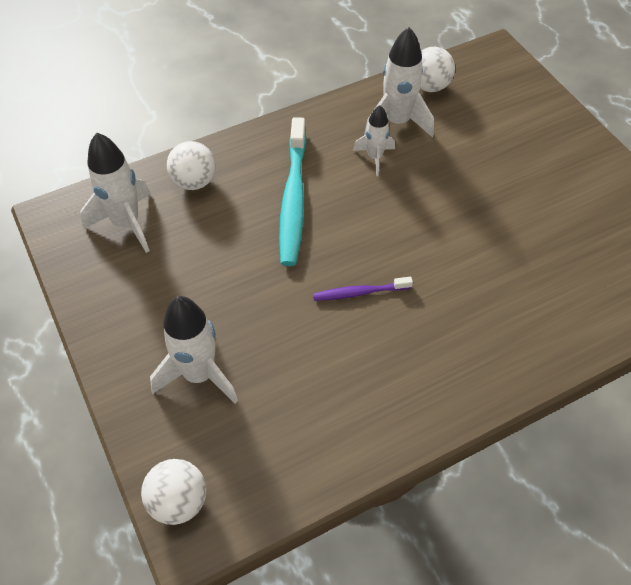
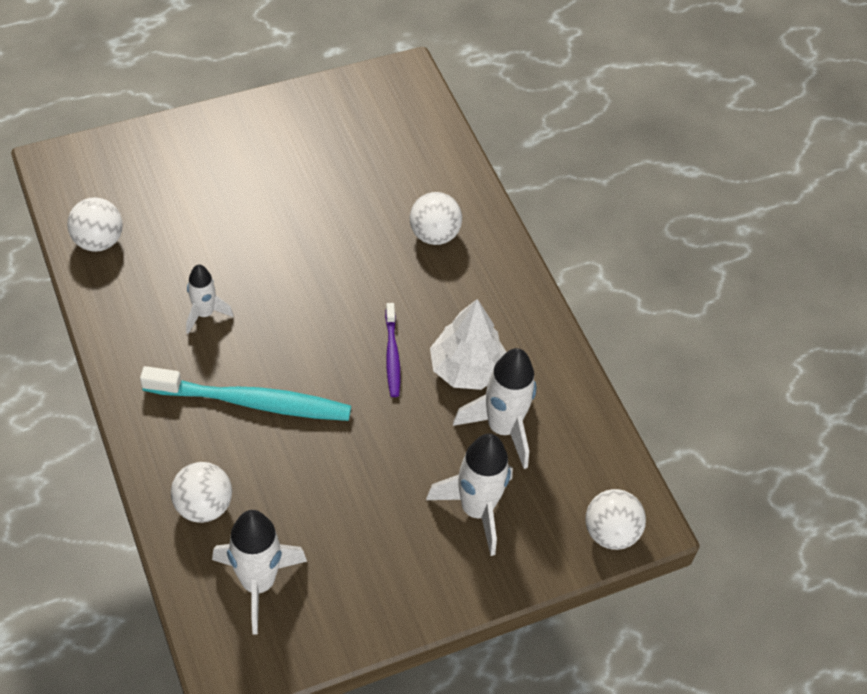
camera: 90 degrees left, 0 degrees up
(356, 355) = (466, 368): none -> white tree
(397, 122) = (152, 283): white rocket -> white rocket (502, 428)
(512, 315) = (434, 234): none -> white ball

